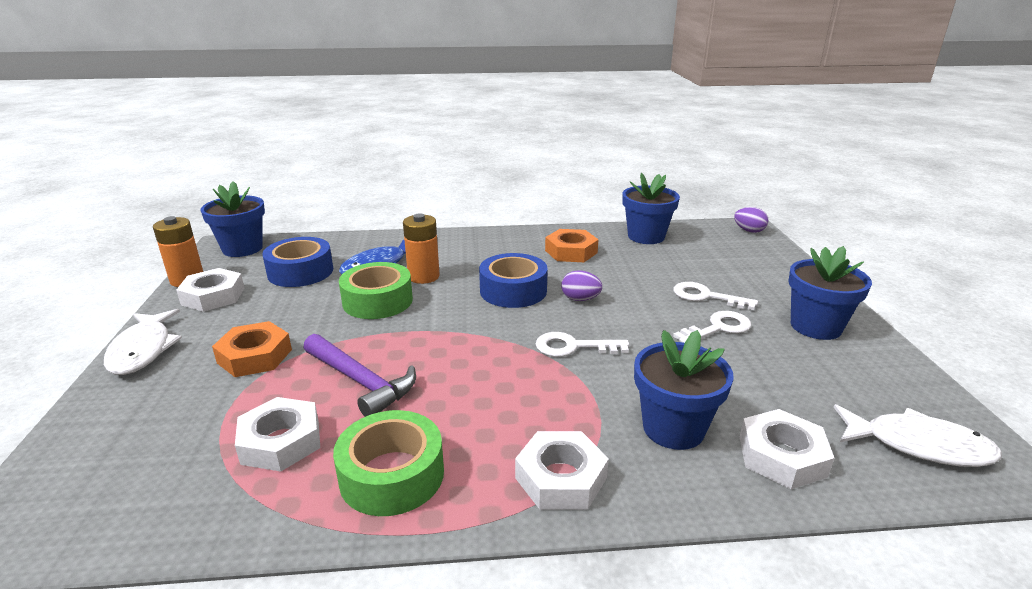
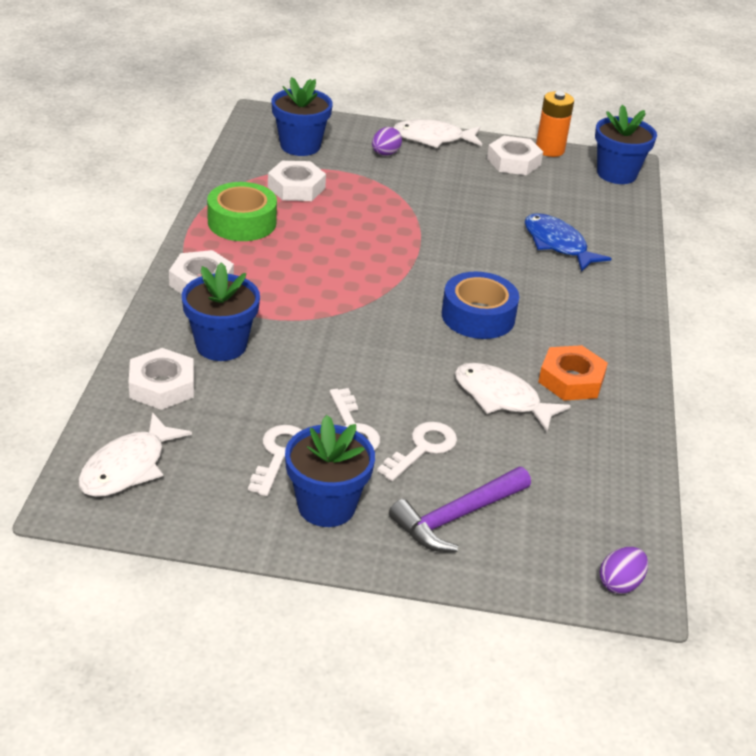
camera: 100 degrees right, 10 degrees up
(255, 356) = (406, 179): orange nut -> none
(300, 272) = (554, 202): blue tape -> none
(361, 382) = (350, 219): purple hammer -> purple hammer (457, 517)
(377, 301) = (480, 237): green tape -> none
(423, 276) = (526, 267): orange battery -> none
(573, 347) = (356, 327): white key -> white key (279, 455)
(580, 299) = (446, 355): purple egg -> purple egg (385, 154)
(616, 273) = (501, 398): none -> white fish
(646, 236) = (611, 461): blue flower pot -> blue flower pot (300, 146)

